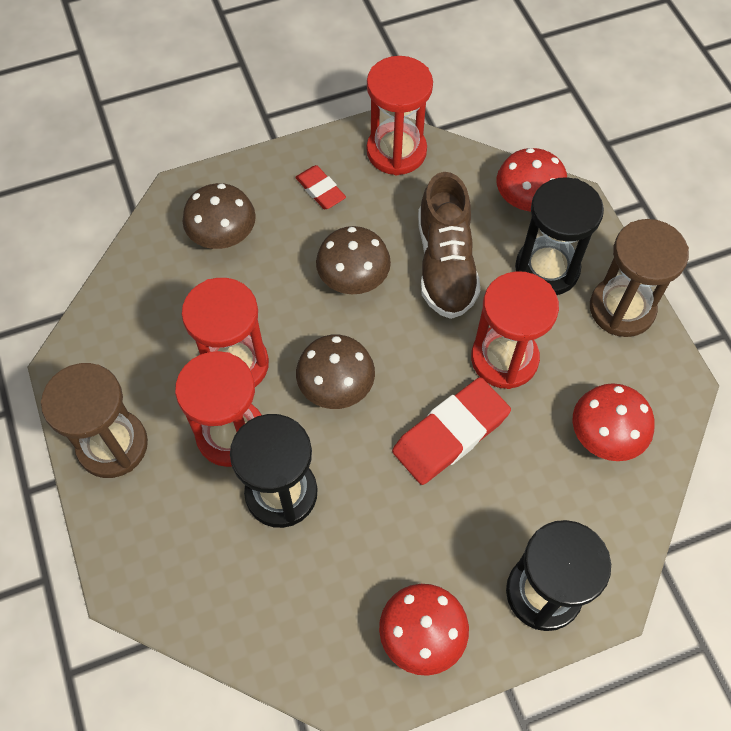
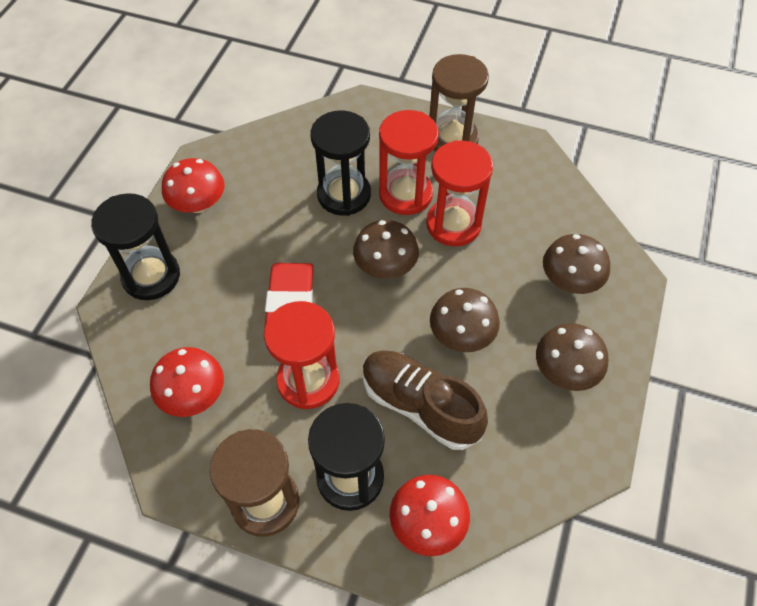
camera: 130 degrees right, 5 degrees down
(320, 190) = (565, 371): red eraser -> brown mushroom
(396, 151) = (564, 458): red hourglass -> none

